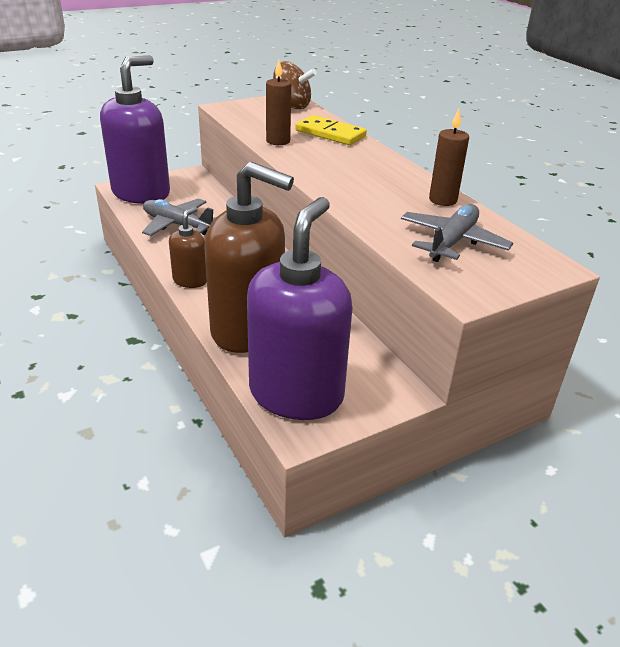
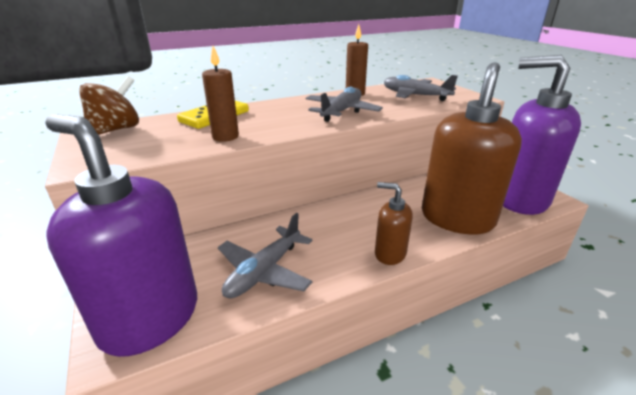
camera: 85 degrees left, 5 degrees down
(361, 189) = (341, 112): none -> grey plane

